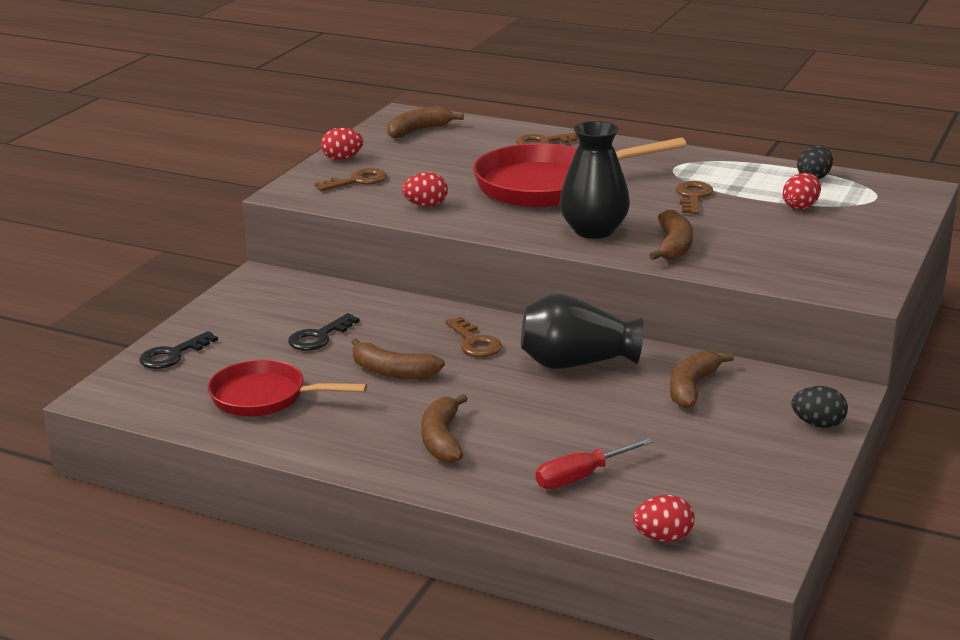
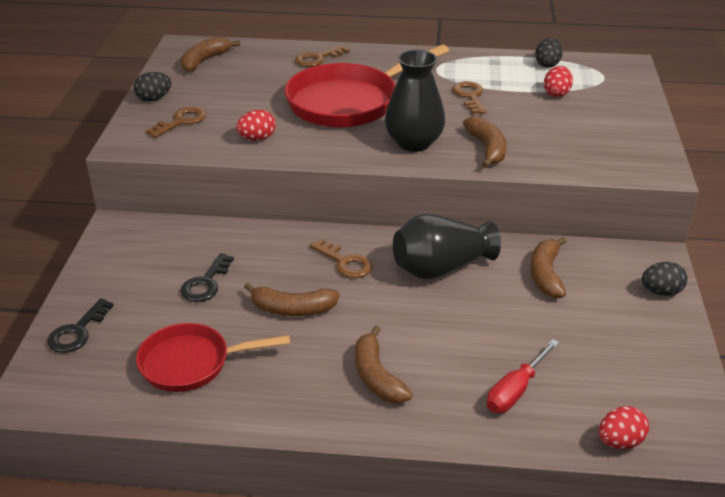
camera: 20 degrees left, 10 degrees up
(342, 158) = (154, 99): red egg -> black egg

